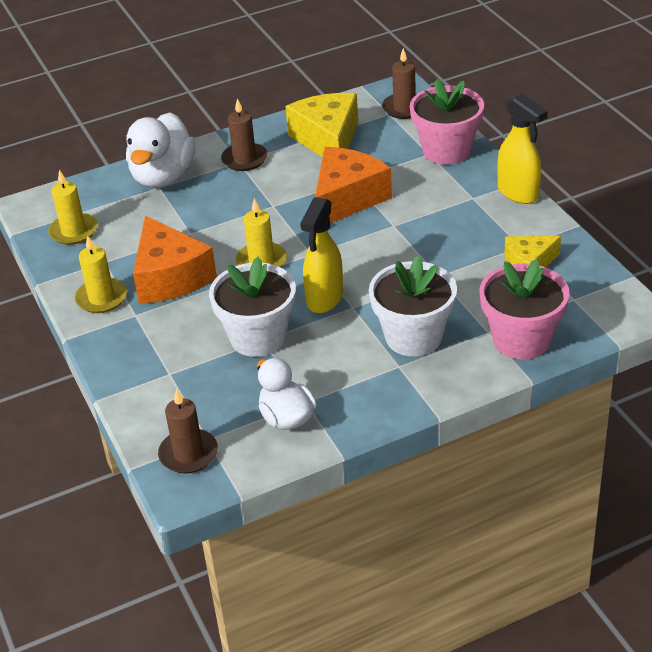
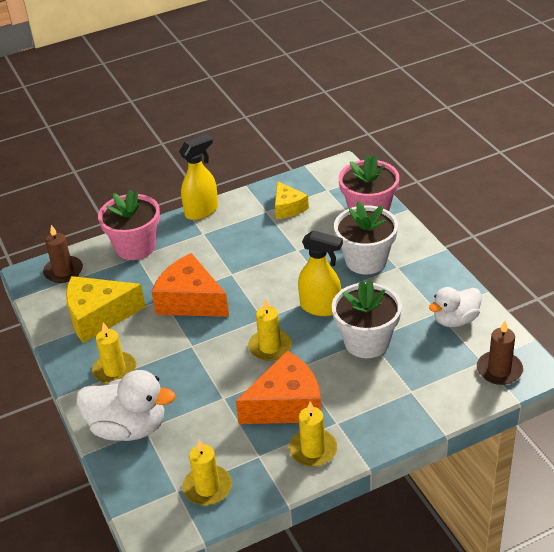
camera: 90 degrees left, 0 degrees up
(244, 159) = (115, 370): brown candle -> yellow candle

